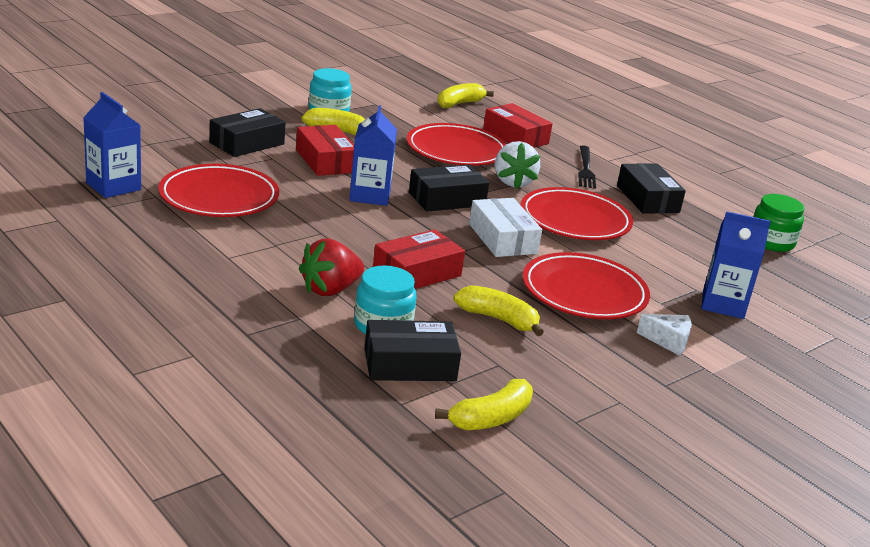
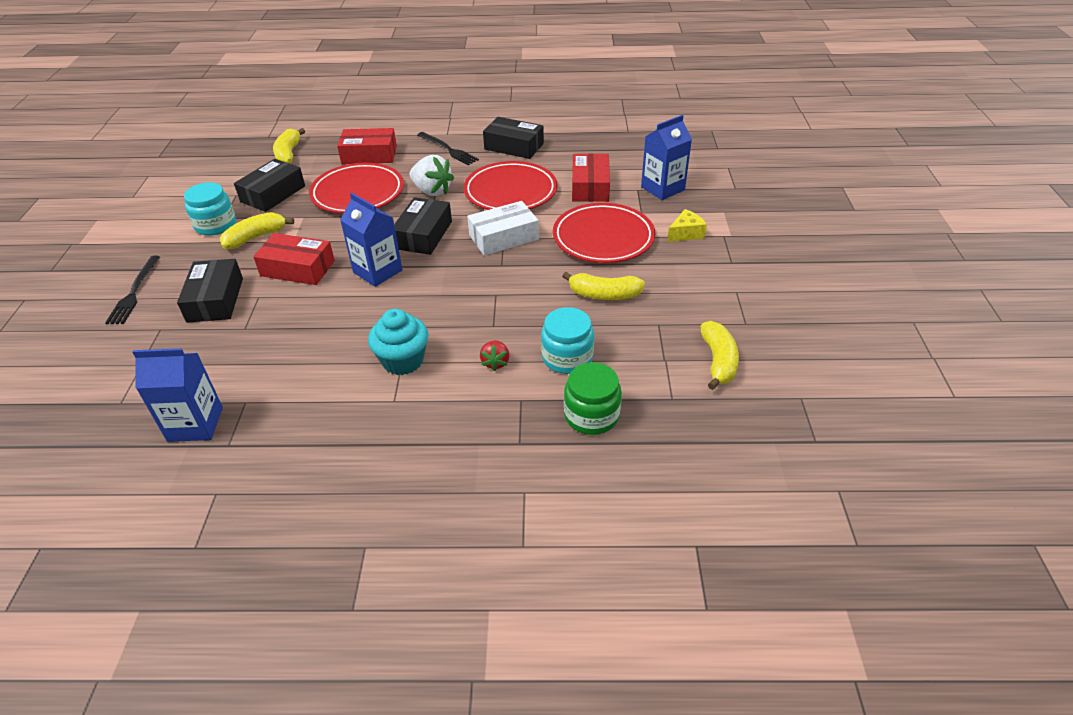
camera: 45 degrees left, 15 degrees up
(215, 112) = (134, 292): none -> black fork
(219, 197) = (290, 361): red plate -> none
(278, 245) = (403, 360): none -> turquoise cupcake
(330, 290) = (495, 362): red strawberry -> red strawberry, size x0.56
(410, 364) = (627, 369): black box -> black box (273, 194)
(417, 273) = (512, 304): red box -> red box (590, 186)
(498, 319) = (604, 295): yellow banana -> yellow banana turned 150 degrees counterclockwise
(502, 239) = (503, 237): white box -> white box turned 45 degrees counterclockwise
(668, 341) = (686, 233): white cheese -> yellow cheese
(771, 242) = (609, 129): green jar -> green jar (591, 415)

